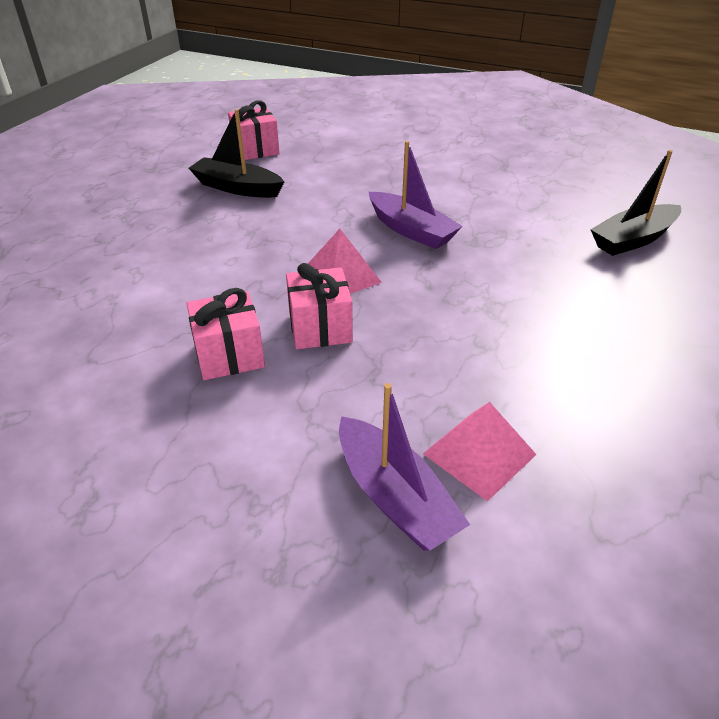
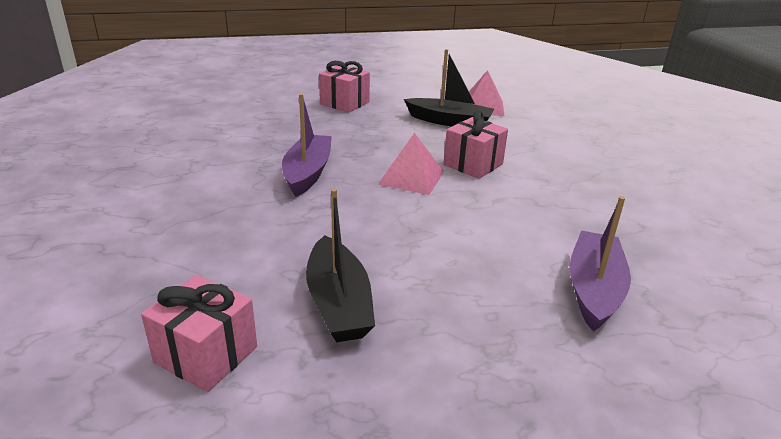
camera: 130 degrees left, 10 degrees down
(229, 355) = (544, 181): pink gift -> pink gift (344, 103)
(395, 497) = (534, 115): purple boat -> purple boat (593, 289)
(633, 239) = (229, 105): black boat -> black boat (449, 122)

